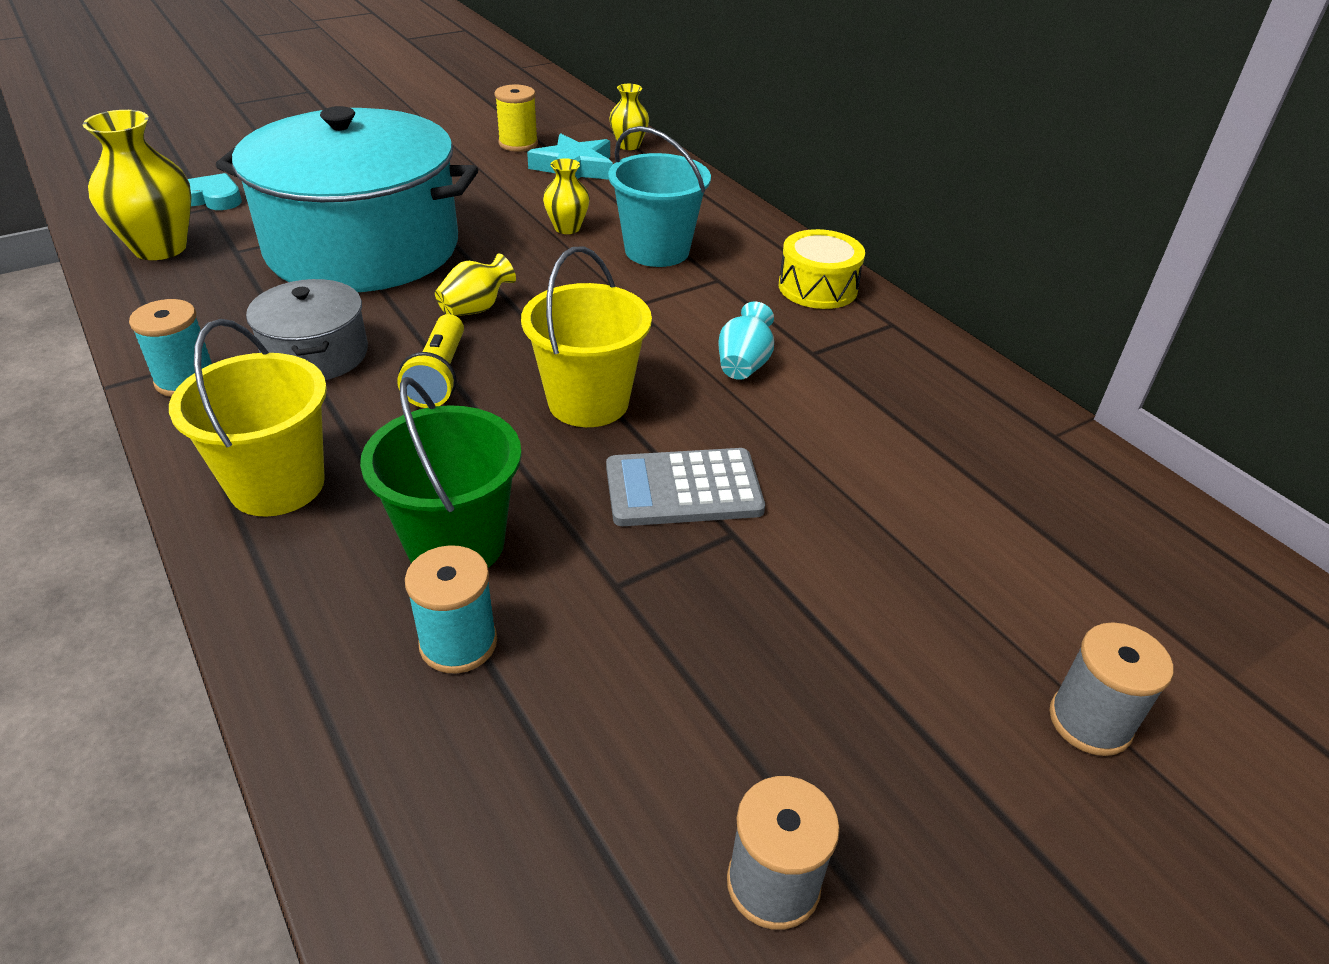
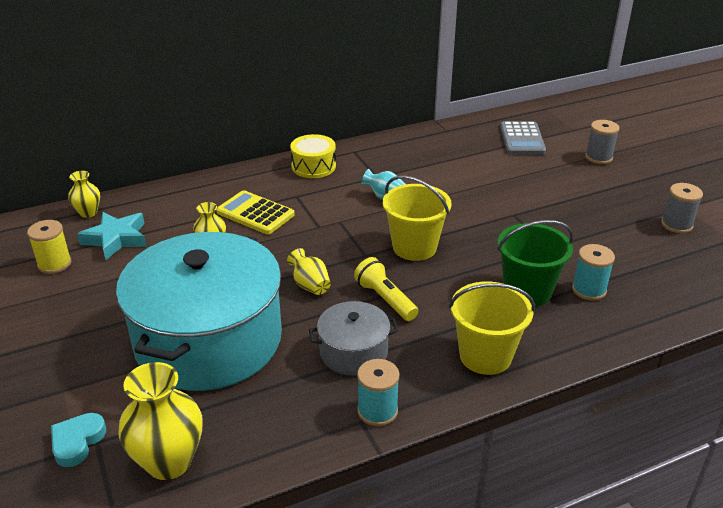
camera: 80 degrees left, 5 degrees down
(439, 376) = (385, 299): yellow flashlight -> yellow flashlight turned 135 degrees counterclockwise
(657, 251) = (255, 213): turquoise bucket -> yellow calculator
(683, 489) = (484, 224): grey calculator -> grey calculator (522, 139)

